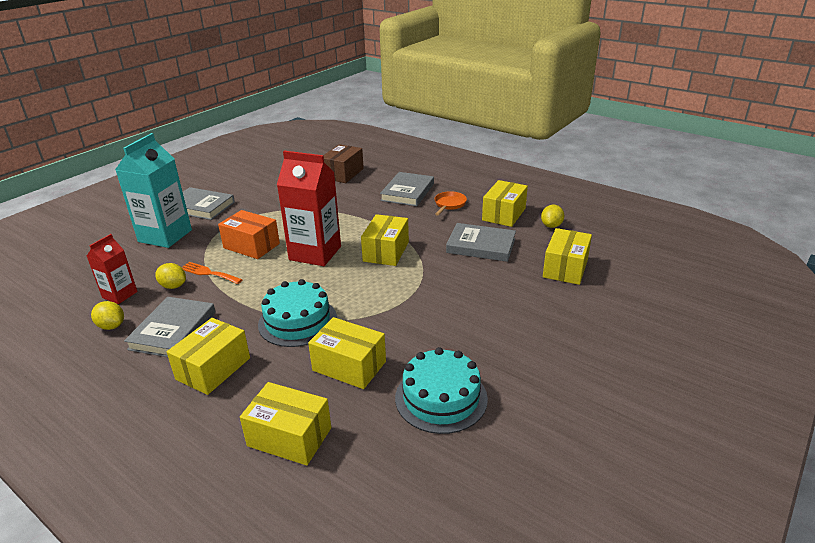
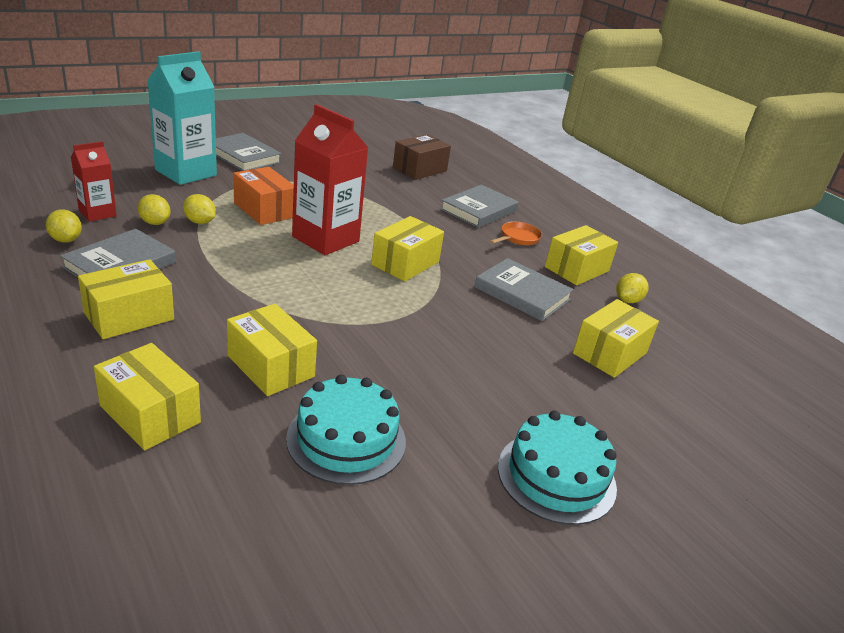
camera: 15 degrees right, 0 degrees up
(208, 273) = (200, 222): orange fork -> yellow lemon
(297, 321) = (252, 300): turquoise cake -> turquoise cake (556, 476)

